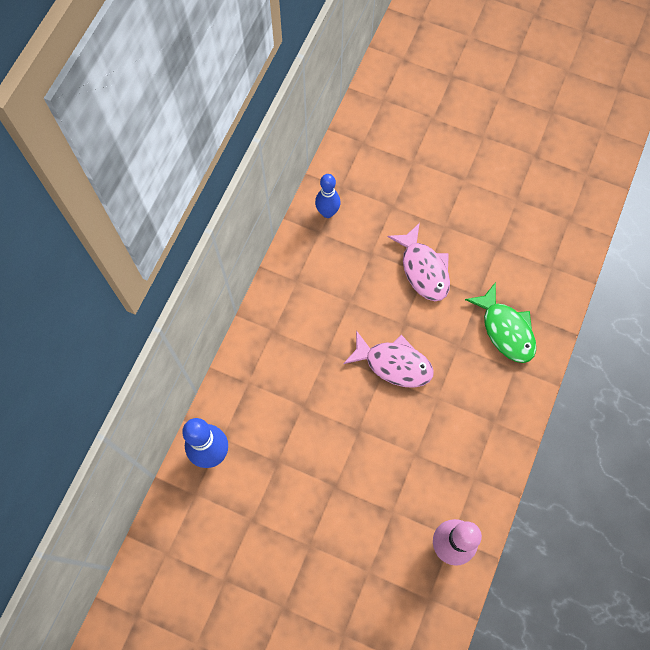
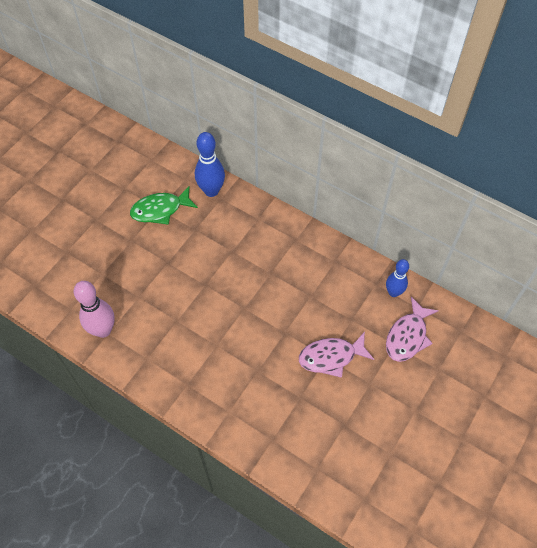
camera: 100 degrees right, 10 degrees down
(394, 364) = (252, 318): pink fish -> pink fish (407, 336)
(505, 330) = (264, 412): green fish -> green fish (160, 210)

